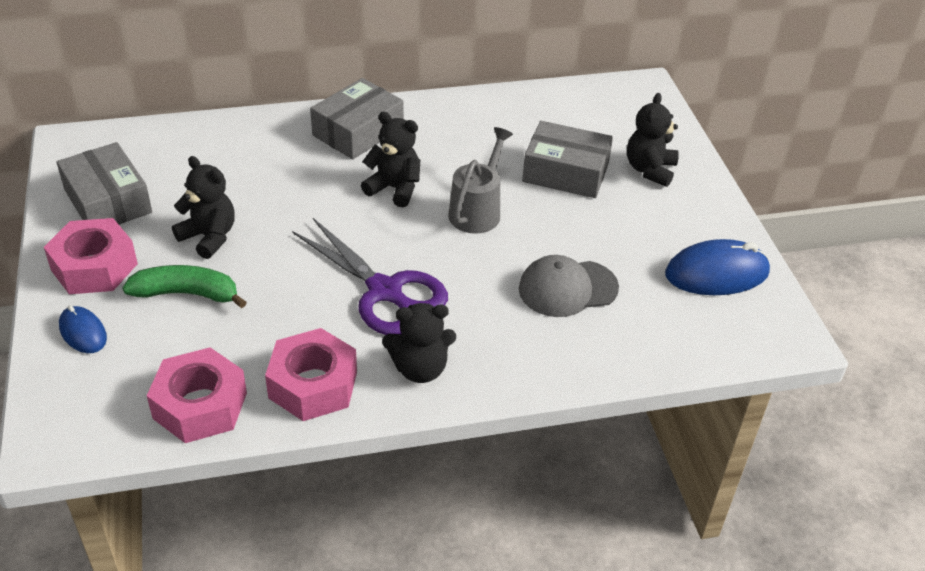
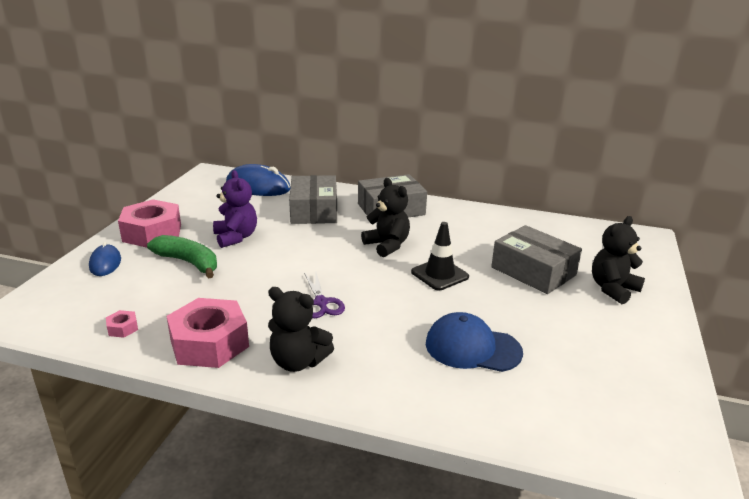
camera: 30 degrees right, 15 degrees down
(108, 201) = (198, 204): grey box -> grey box (314, 210)
(200, 405) = (123, 328): pink nut -> pink nut, size x0.41
(209, 237) = (236, 237): black teddy bear -> purple teddy bear
(385, 291) = (321, 303): purple scissors -> purple scissors, size x0.52
(478, 210) = (439, 274): grey watering can -> black traffic cone
(567, 288) = (472, 348): grey cap -> blue cap
(716, 273) = (630, 383): blue mouse -> blue mouse (258, 187)

